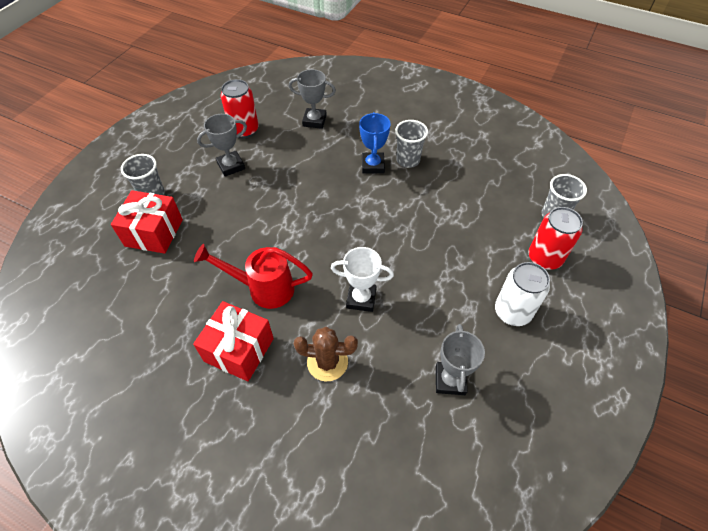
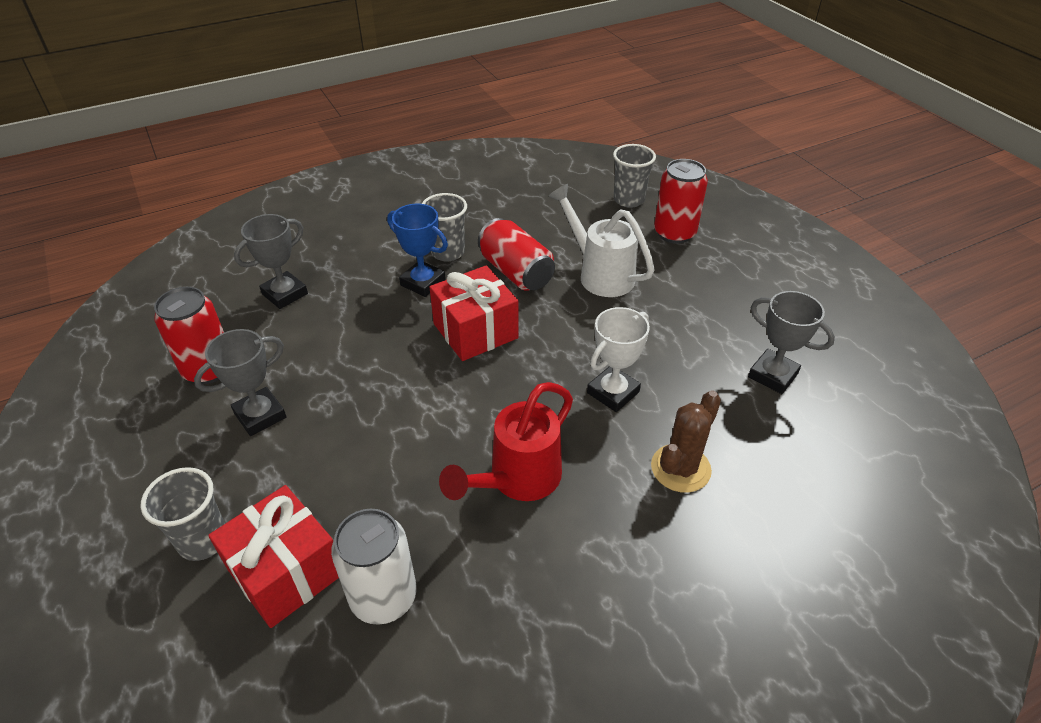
camera: 55 degrees left, 10 degrees down
(231, 166) = (260, 415): grey trophy -> grey trophy turned 45 degrees clockwise
(239, 350) = (597, 554): red gift -> red gift (475, 331)
(421, 199) = (516, 272): none -> red can
(460, 239) = (599, 273): none -> white watering can
(512, 312) = (721, 288): white can -> white can (383, 597)

